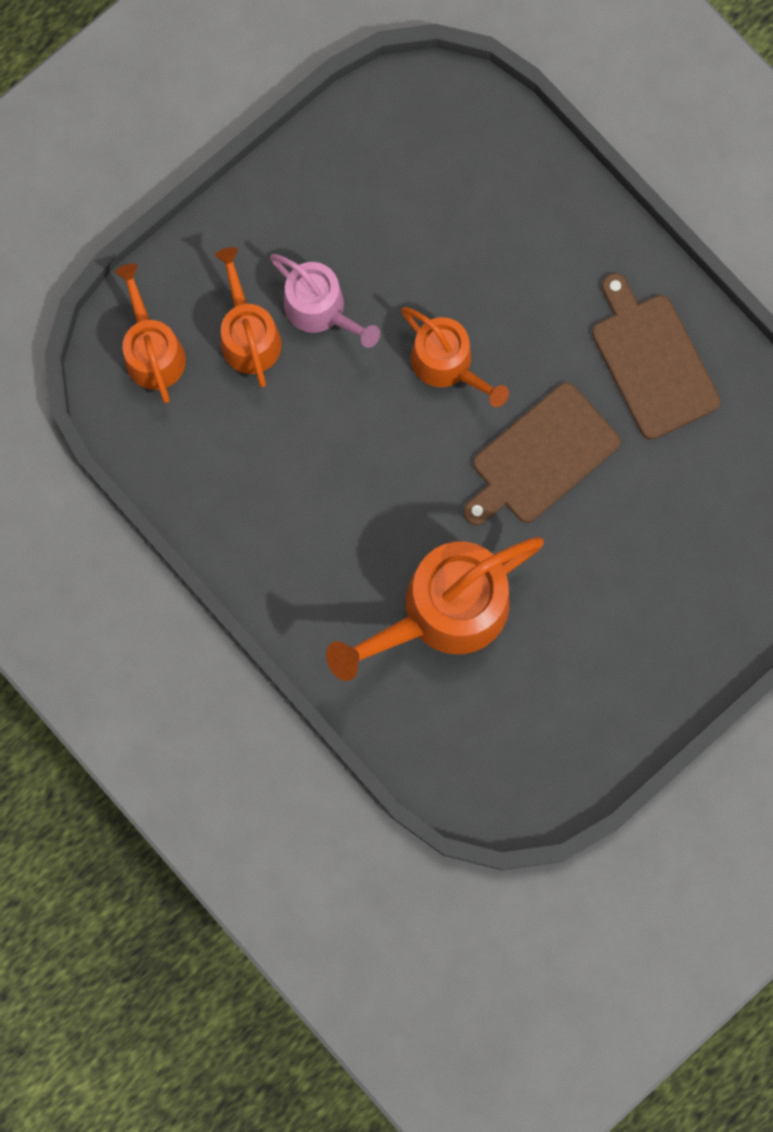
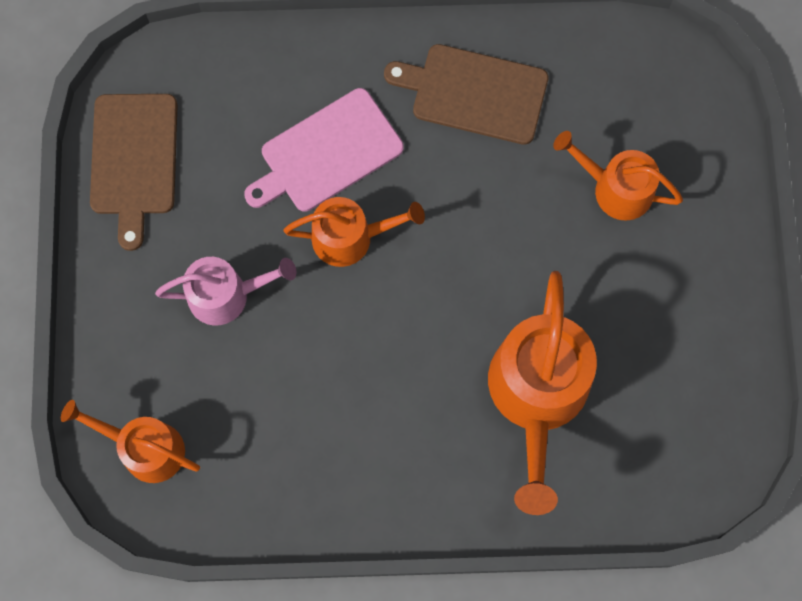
camera: 50 degrees left, 5 degrees down
(248, 335) = (198, 365): orange watering can -> orange watering can (615, 189)
(501, 289) = (327, 153): none -> pink cutting board
(541, 457) = (479, 228): brown cutting board -> brown cutting board (134, 160)

